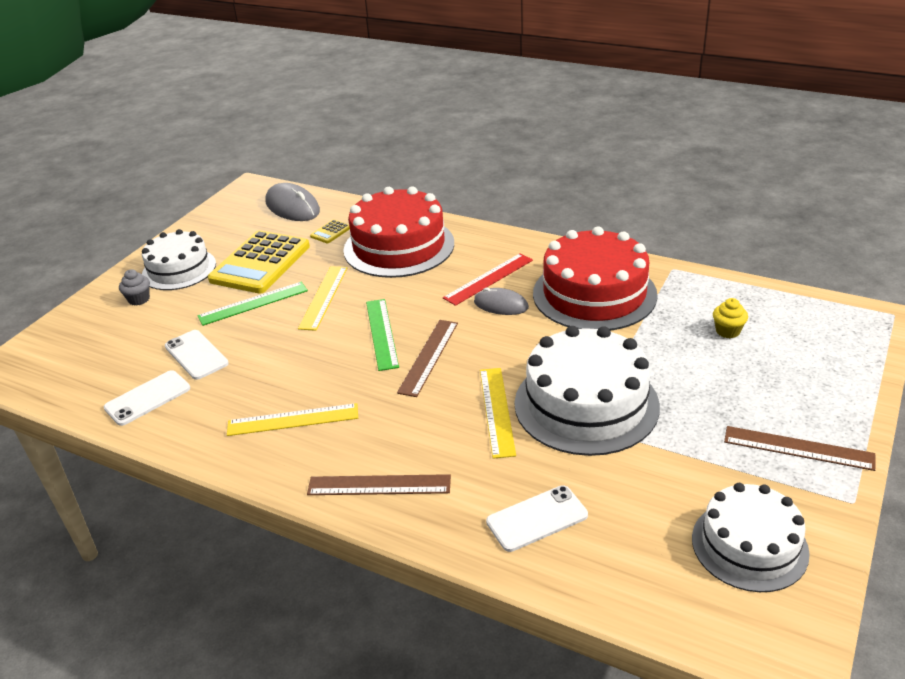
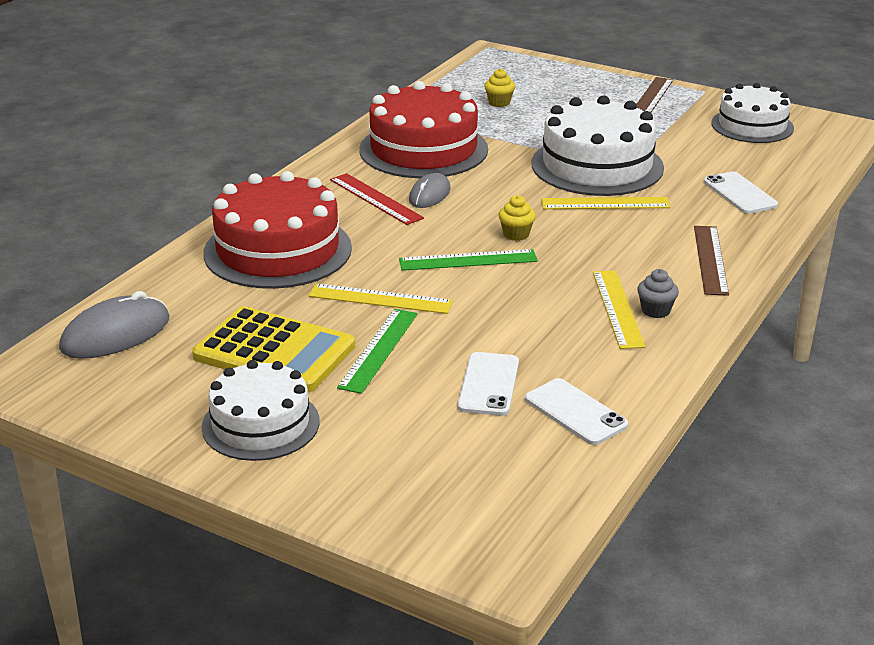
camera: 90 degrees left, 5 degrees down
(139, 299) = (336, 452): grey cupcake -> grey cupcake (655, 310)
(196, 355) = (488, 384): white phone -> white phone turned 45 degrees counterclockwise
(253, 303) = (379, 350): green ruler -> green ruler turned 45 degrees clockwise
(330, 232) = (213, 299): yellow calculator -> none
(428, 357) = (516, 234): brown ruler -> yellow cupcake

